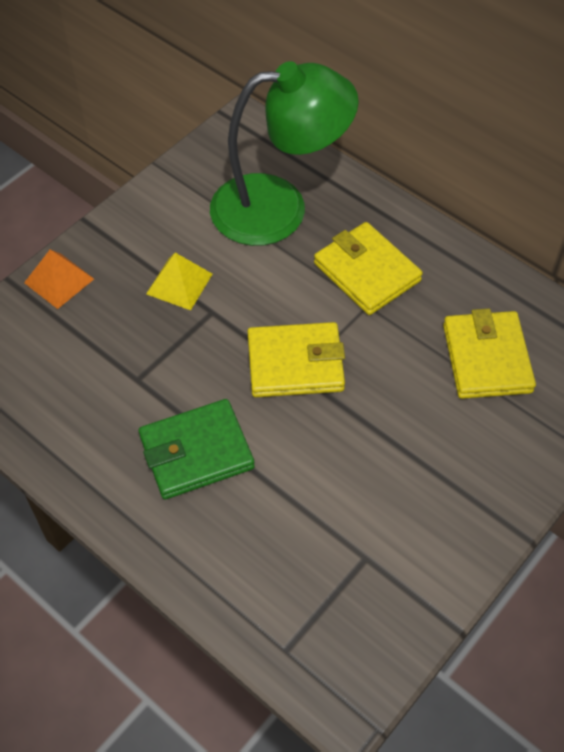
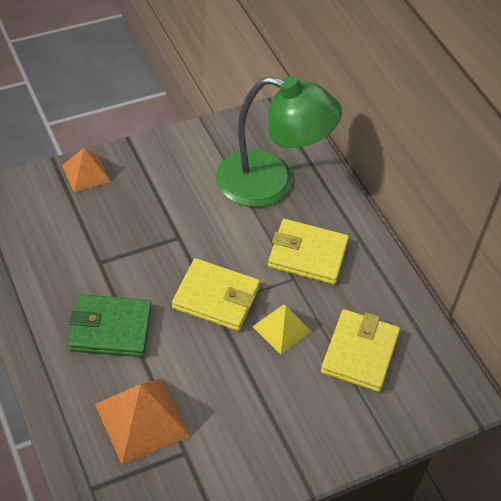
camera: 20 degrees right, 5 degrees down
(179, 284) = (167, 208): yellow pyramid -> yellow pyramid (282, 329)
(295, 542) = (142, 420): none -> orange pyramid
(367, 272) = (307, 254): yellow wallet -> yellow wallet turned 60 degrees counterclockwise

